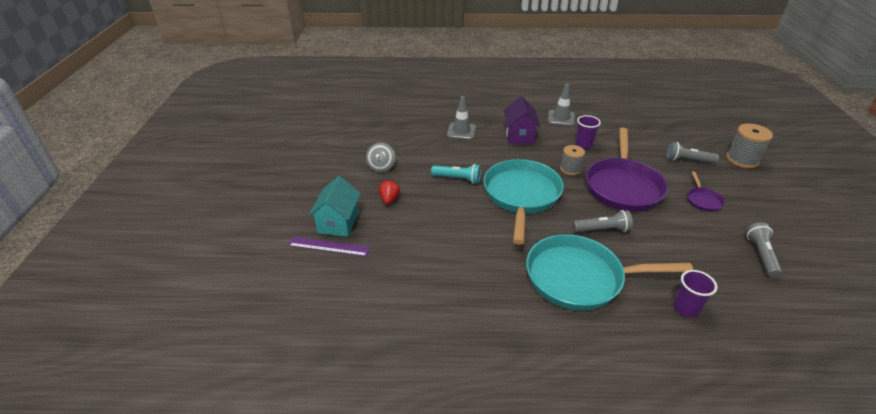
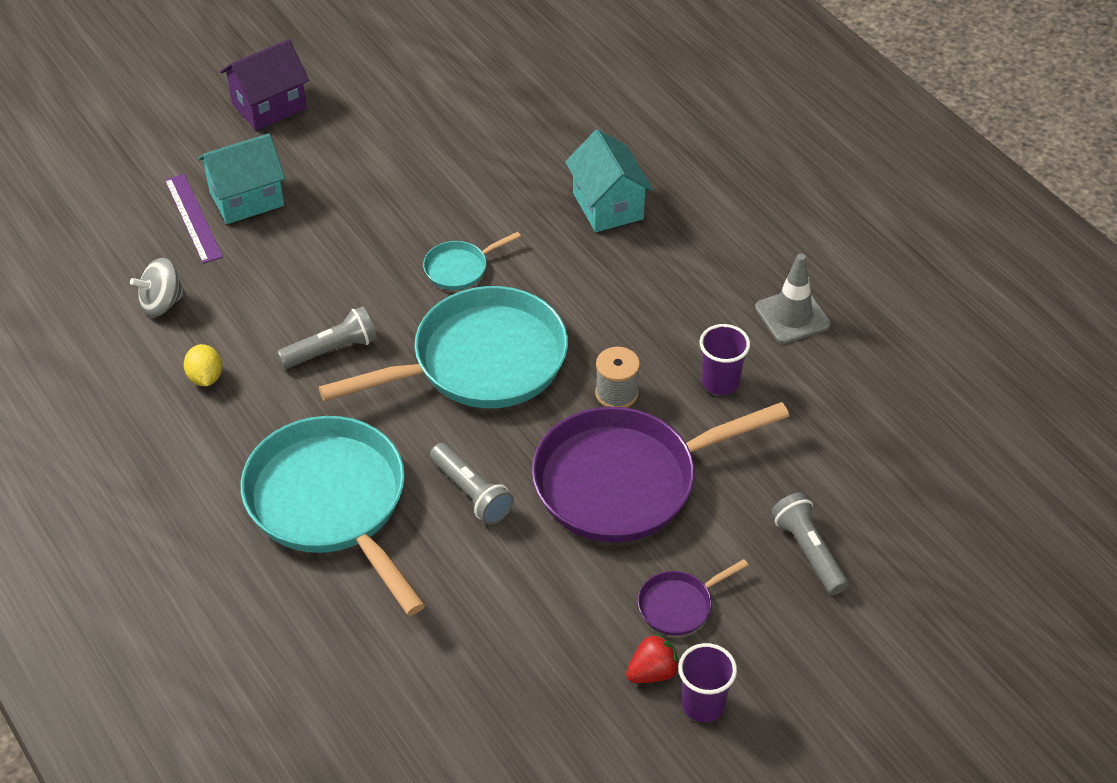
camera: 55 degrees right, 10 degrees up
(381, 167) = (413, 168): grey spinning top -> grey spinning top (162, 303)
(389, 199) = (341, 220): red strawberry -> red strawberry (652, 672)
(452, 289) = (205, 377): none -> yellow lemon
(458, 179) = (460, 268): turquoise flashlight -> turquoise pan
(461, 131) = (608, 206): grey traffic cone -> turquoise house
(519, 135) = (668, 284): purple house -> purple house (269, 106)
(686, 308) = (355, 646): purple cup -> purple cup (703, 704)
(742, 160) = (895, 638): grey spool -> none
(761, 255) = (570, 719): grey flashlight -> grey flashlight (332, 350)

